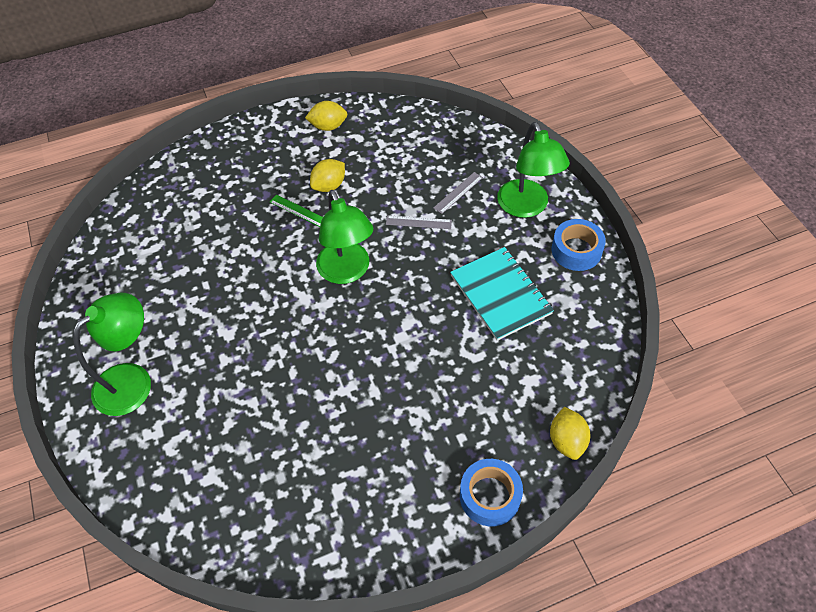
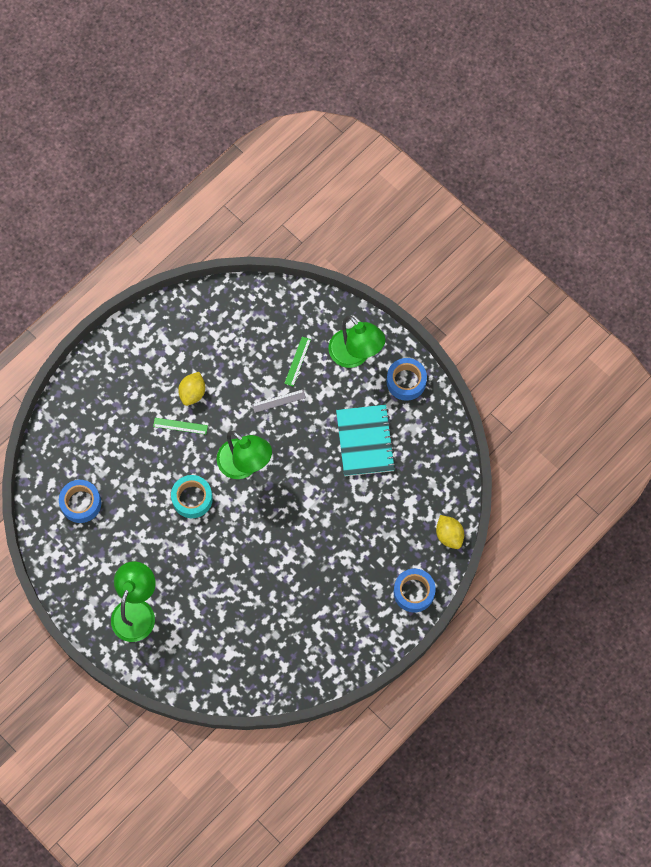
camera: 25 degrees left, 15 degrees up
(148, 247) = (81, 503): none -> blue tape
(269, 284) = (192, 498): none -> turquoise tape
(328, 126) = (162, 333): yellow lemon -> none
(458, 192) = (297, 361): grey ruler -> green ruler
(500, 294) = (365, 441): turquoise notebook -> turquoise notebook turned 45 degrees clockwise

